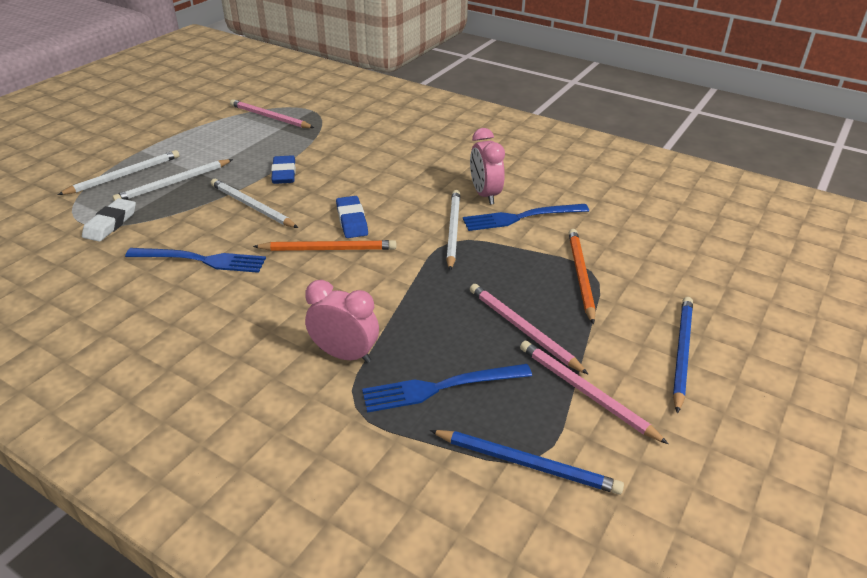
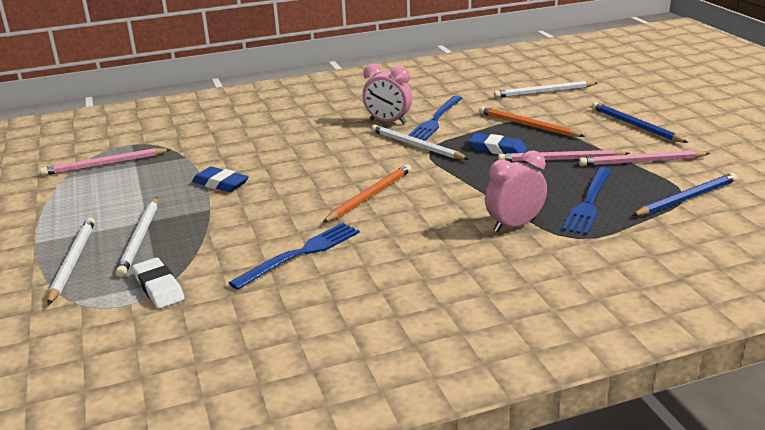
camera: 50 degrees left, 10 degrees down
(252, 206) = (251, 211): white pencil -> white pencil (544, 92)
(352, 221) = (344, 176): blue eraser -> blue eraser (497, 149)

